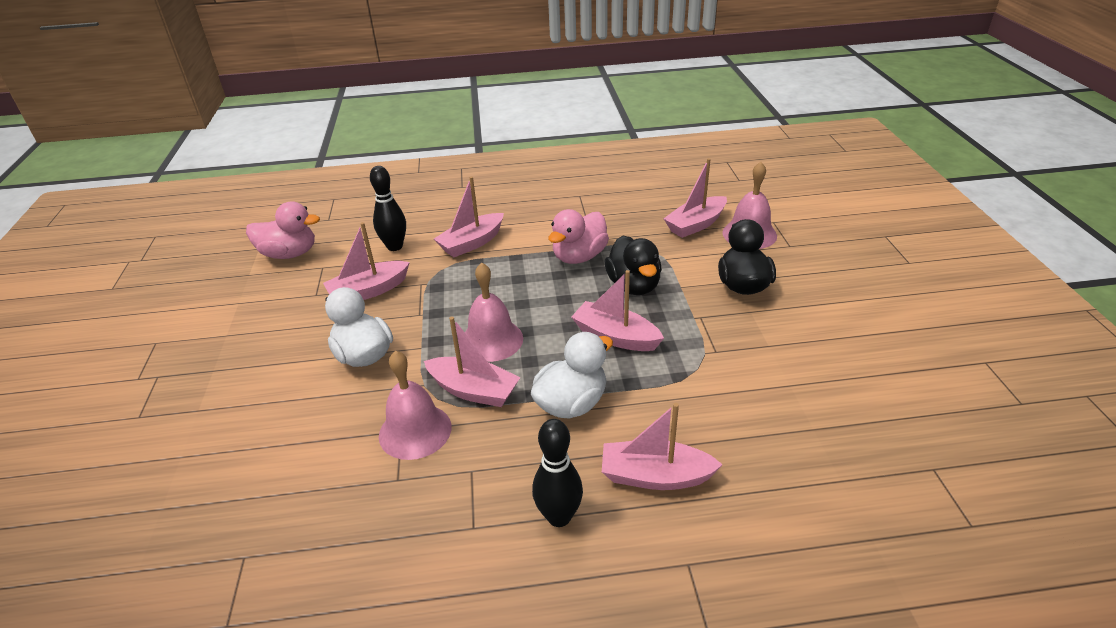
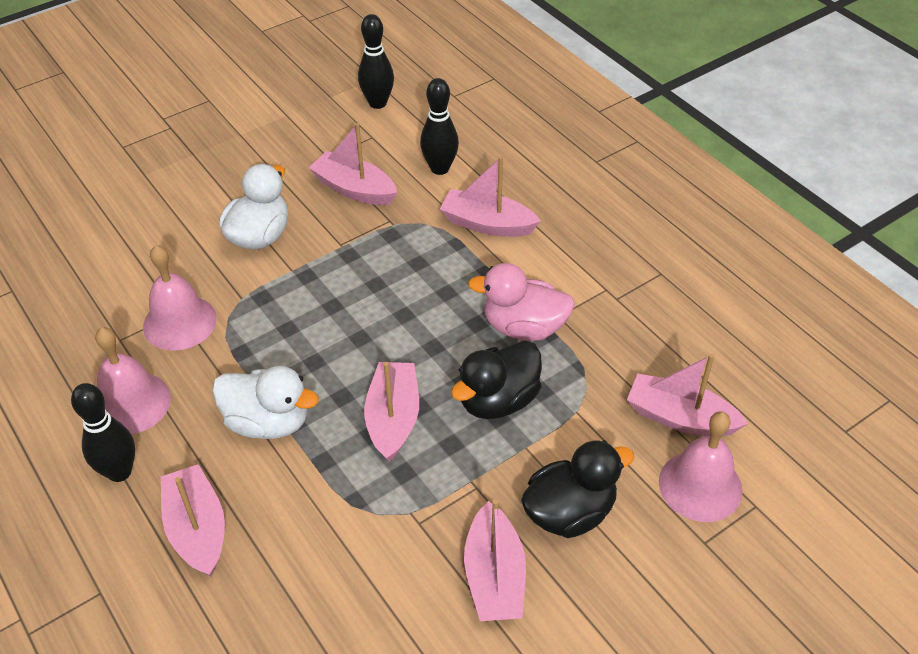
camera: 60 degrees right, 10 degrees up
(289, 254) = (378, 103): pink duck -> black bowling pin
(474, 390) = (250, 338): pink boat -> pink boat (494, 576)
(491, 340) = (331, 317): pink bell -> pink bell (131, 403)

